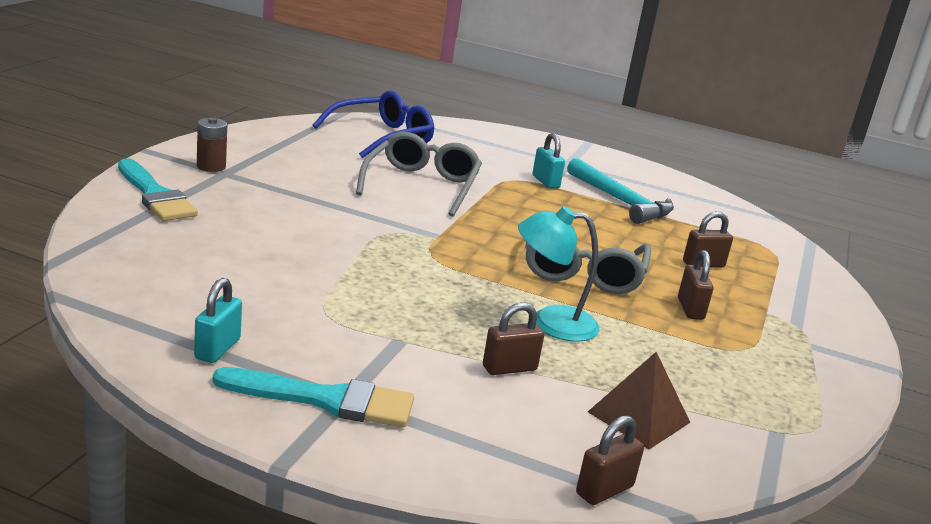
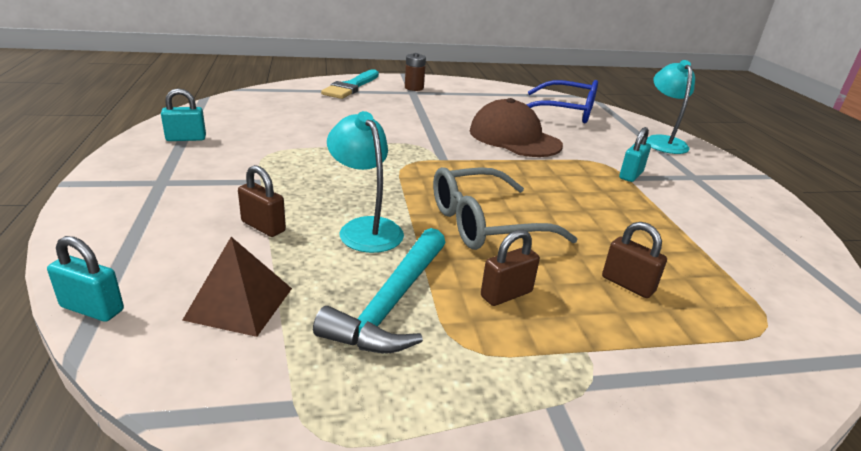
camera: 60 degrees right, 5 degrees up
(325, 400) = (151, 177): turquoise brush -> none
(421, 185) = (514, 138): grey glasses -> brown cap
(493, 138) = (662, 141): none -> turquoise lamp
(604, 490) = (92, 308): brown padlock -> turquoise padlock
(621, 201) = (674, 214): turquoise hammer -> turquoise hammer (391, 303)

